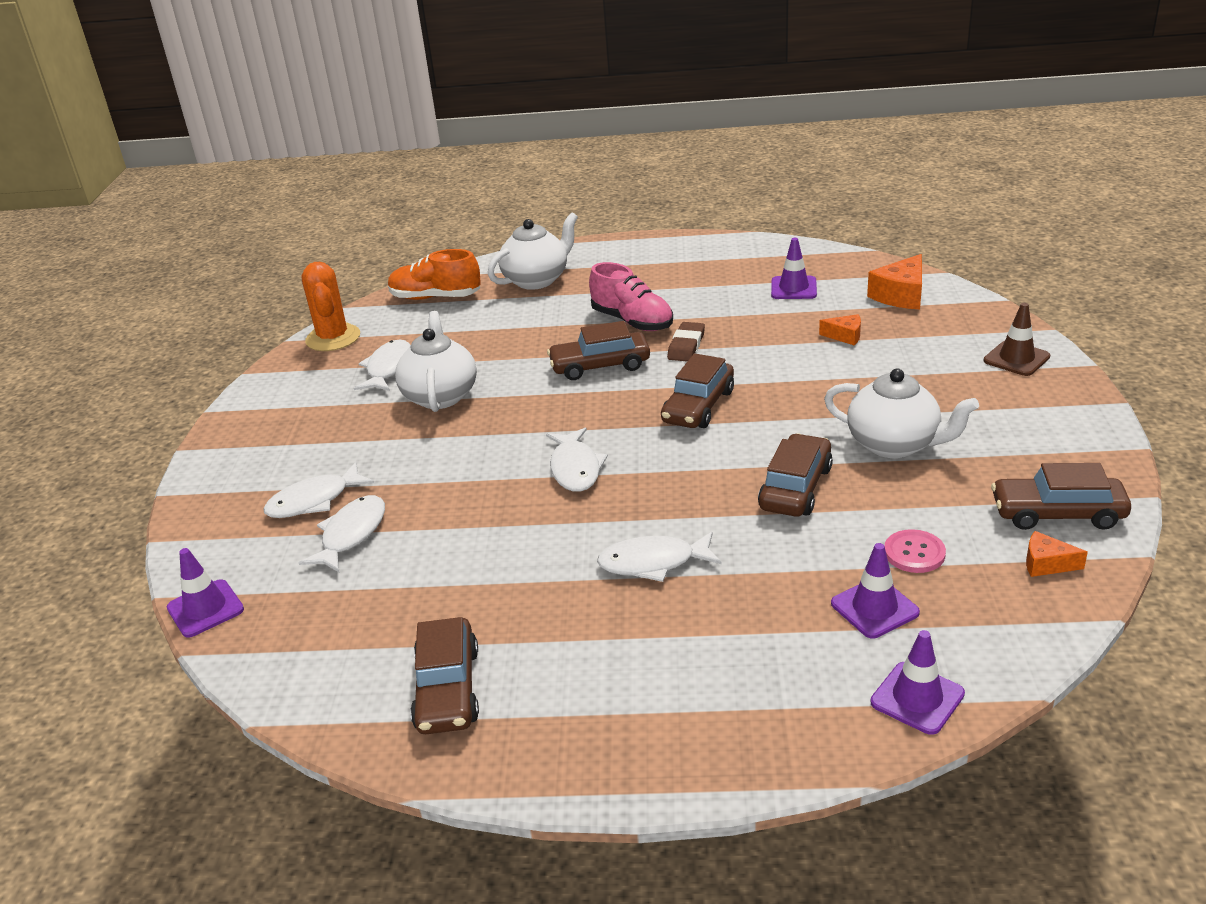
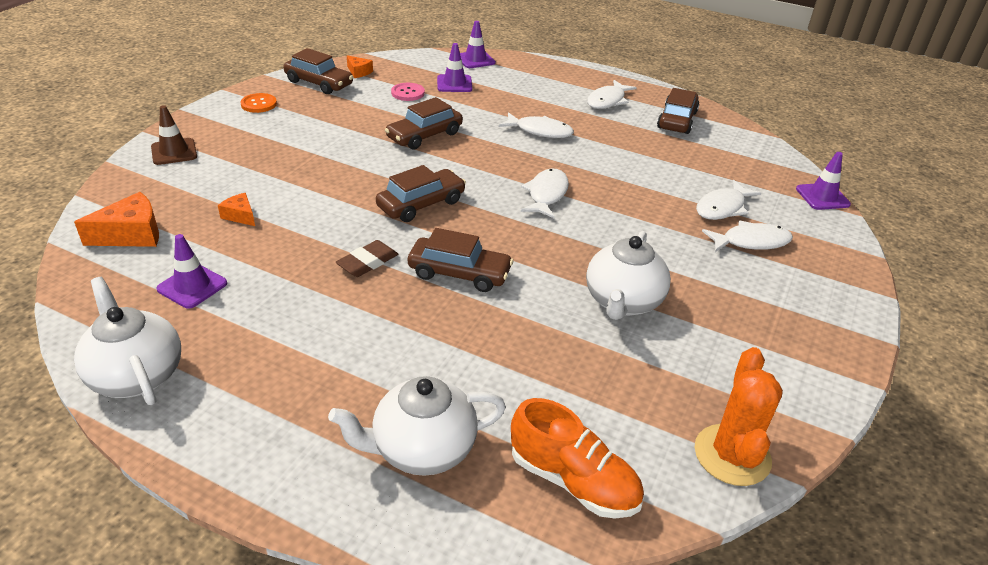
camera: 160 degrees left, 5 degrees up
(388, 368) = (668, 364): white fish -> white fish (607, 101)
(632, 321) = (382, 315): pink shoe -> none
(894, 444) = (338, 135): white teapot -> white teapot (136, 375)
(1059, 446) = (259, 104): none -> orange button

